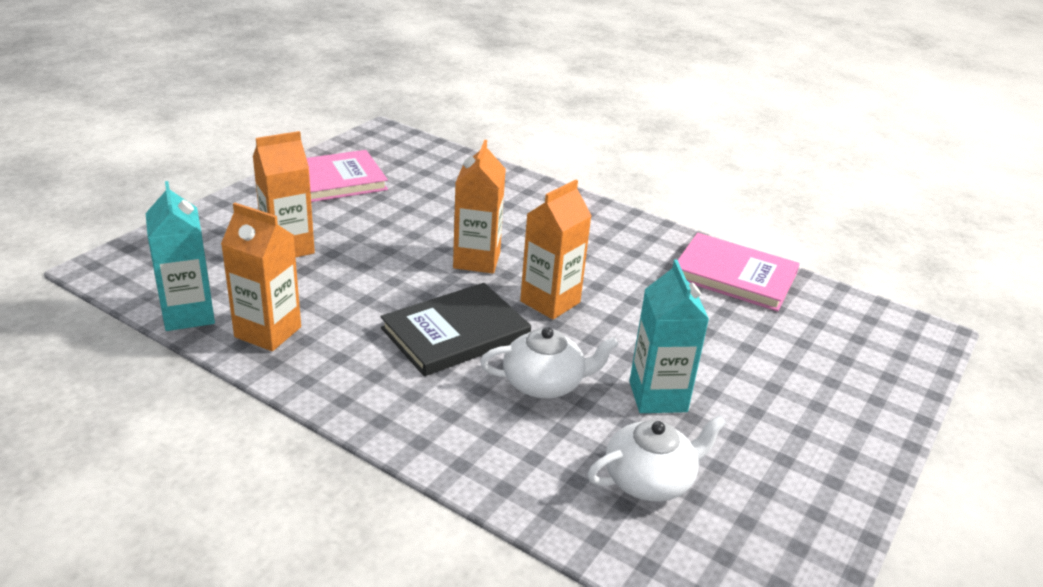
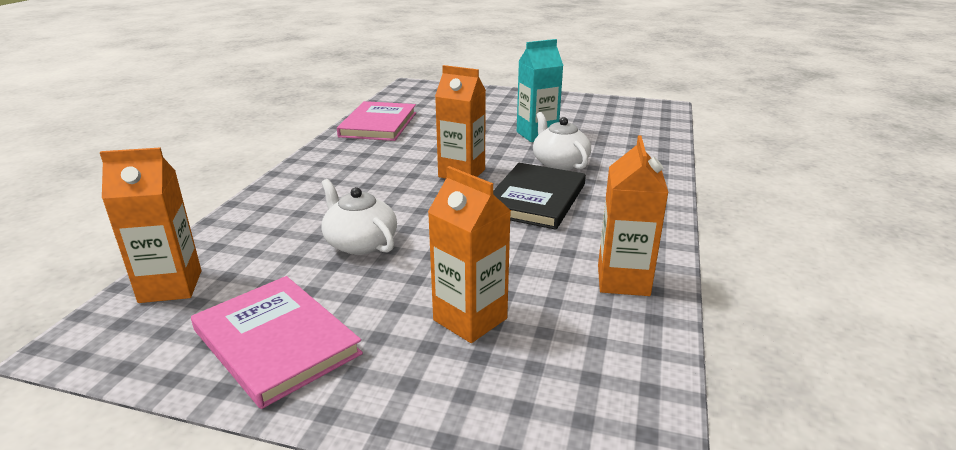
camera: 105 degrees left, 5 degrees down
(188, 314) = (650, 340): turquoise carton -> none
(455, 333) = (535, 199): black book -> black book turned 75 degrees clockwise
(476, 260) = (419, 209): orange carton -> orange carton (170, 286)
(650, 479) = (608, 131): white teapot -> white teapot (360, 243)

